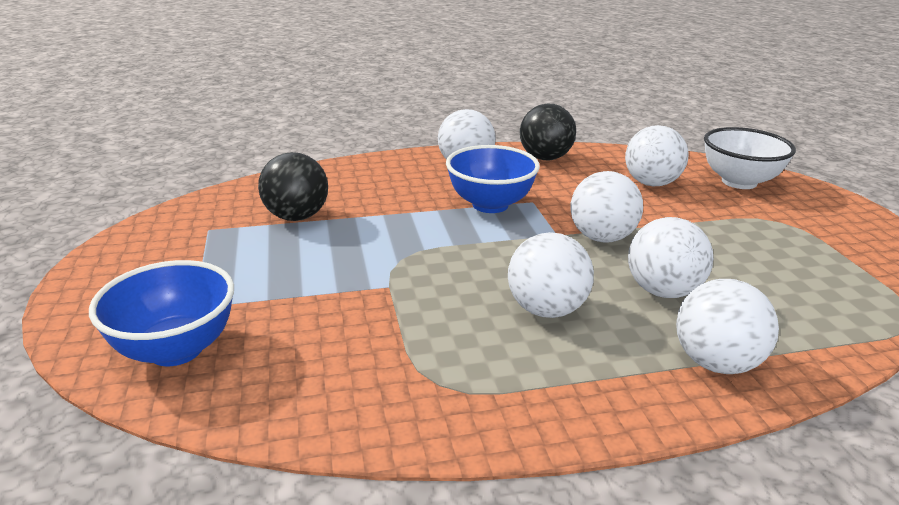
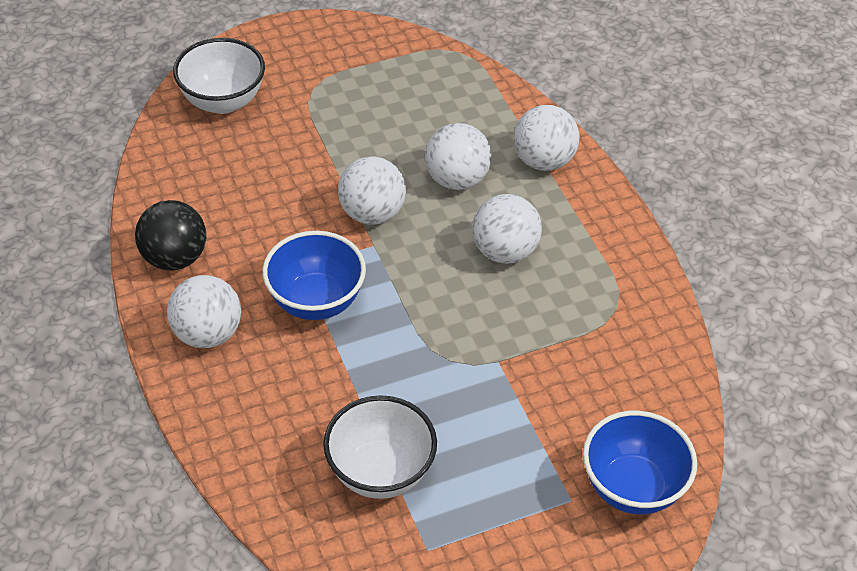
camera: 100 degrees left, 20 degrees up
(296, 217) = (380, 472): black ball -> white bowl
(651, 183) = (238, 169): white ball -> none

